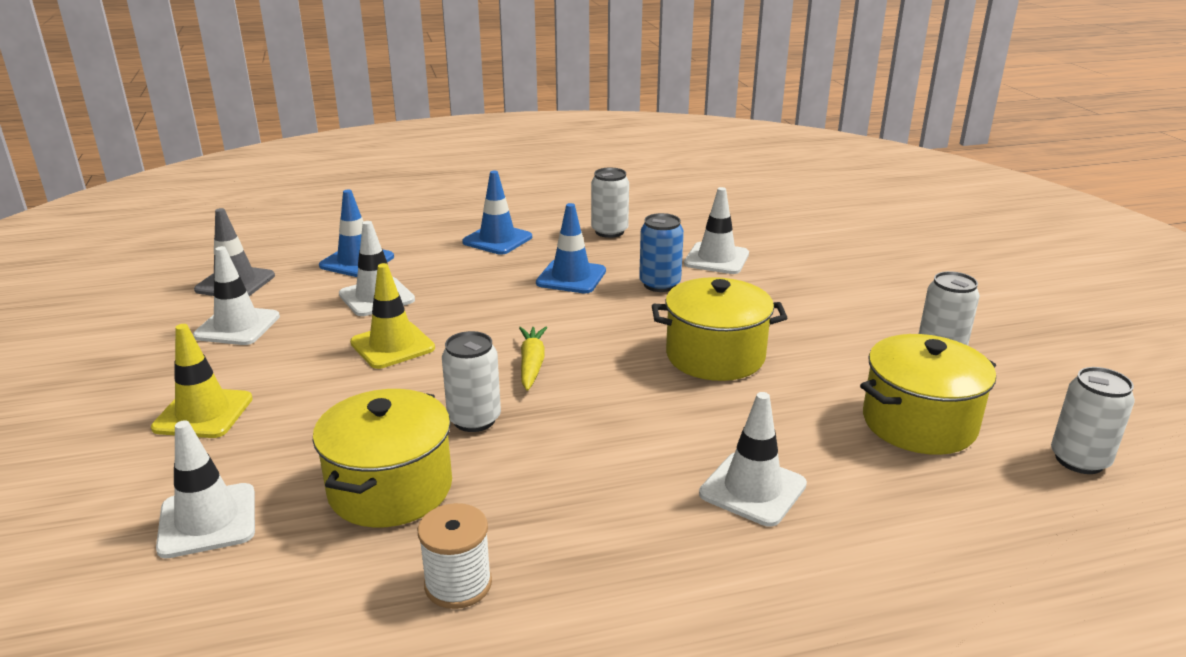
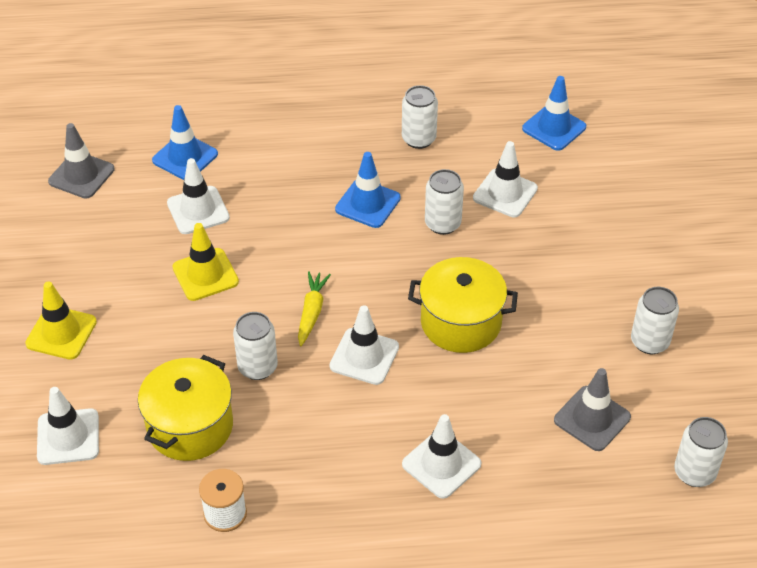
camera: 10 degrees right, 20 degrees up
(237, 326) = (84, 234): white traffic cone -> white traffic cone (364, 356)
(497, 240) = (313, 139): blue traffic cone -> blue traffic cone (554, 128)
(659, 284) = (442, 224): blue can -> white can
(919, 423) = (592, 418): yellow pot -> grey traffic cone

